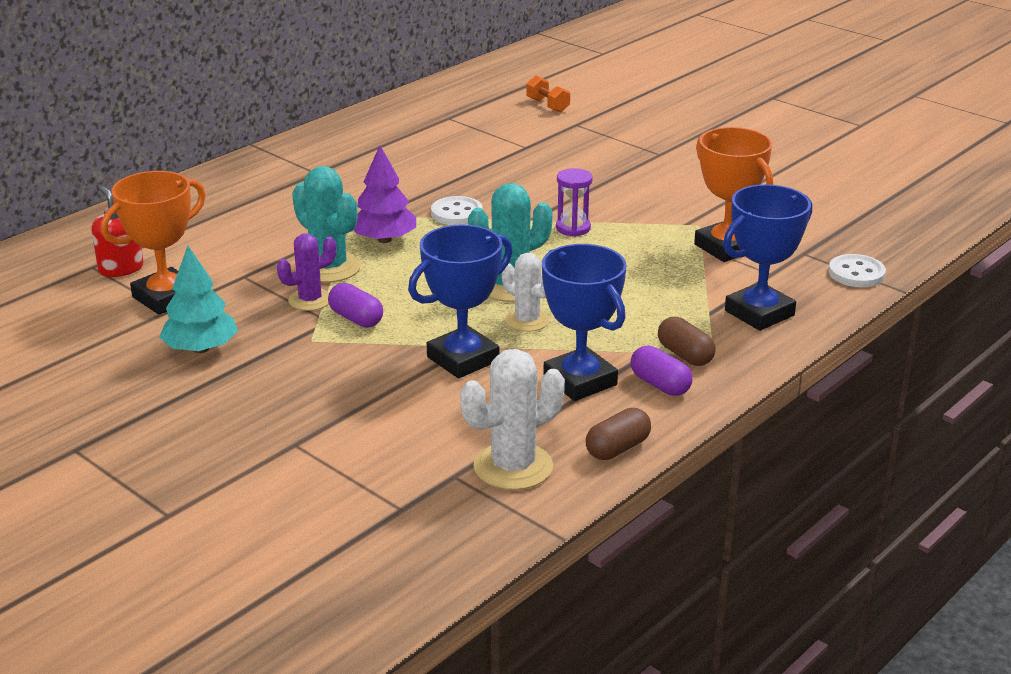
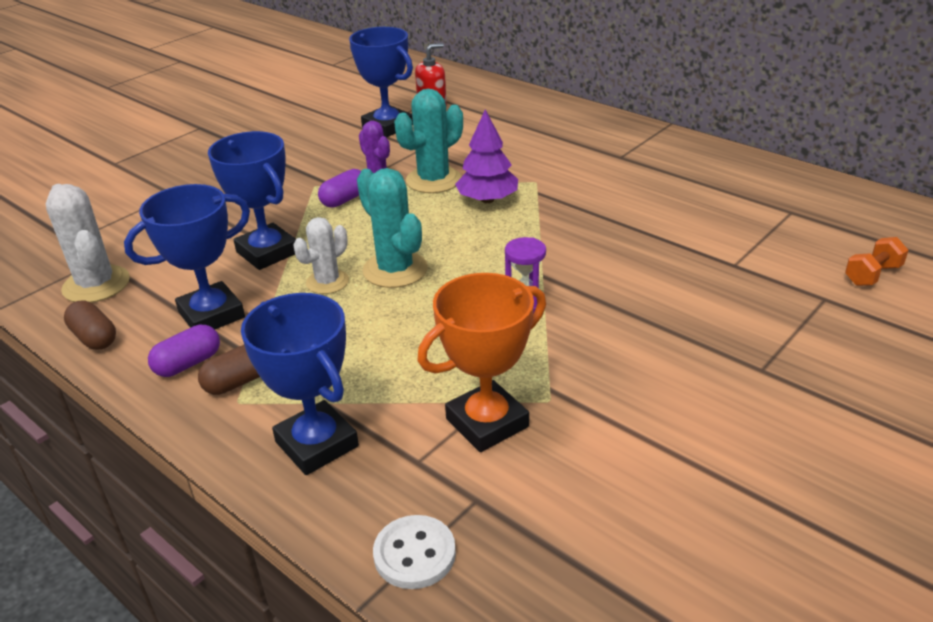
camera: 90 degrees right, 5 degrees up
(166, 297) = (387, 127): orange trophy -> blue trophy
(201, 348) = (311, 147): turquoise tree -> none
(456, 213) = (548, 232): white button -> none

